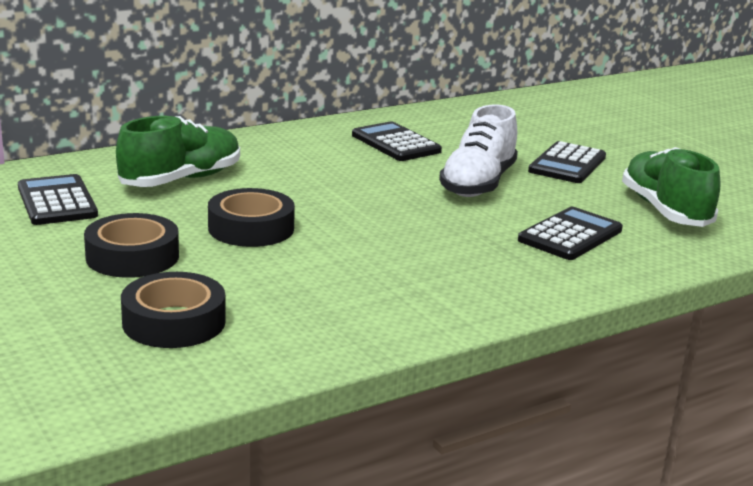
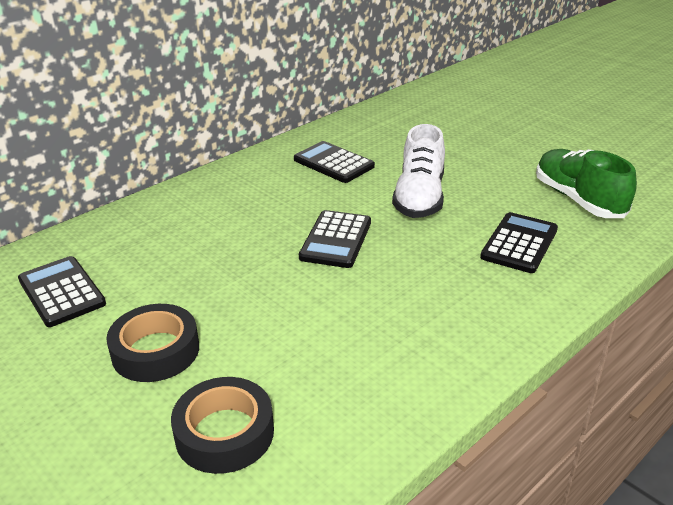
camera: 10 degrees left, 10 degrees up
(181, 180) = (167, 241): green shoe -> none
(251, 228) = (250, 290): black tape -> none
(567, 164) = (479, 162): black calculator -> black calculator (336, 240)

